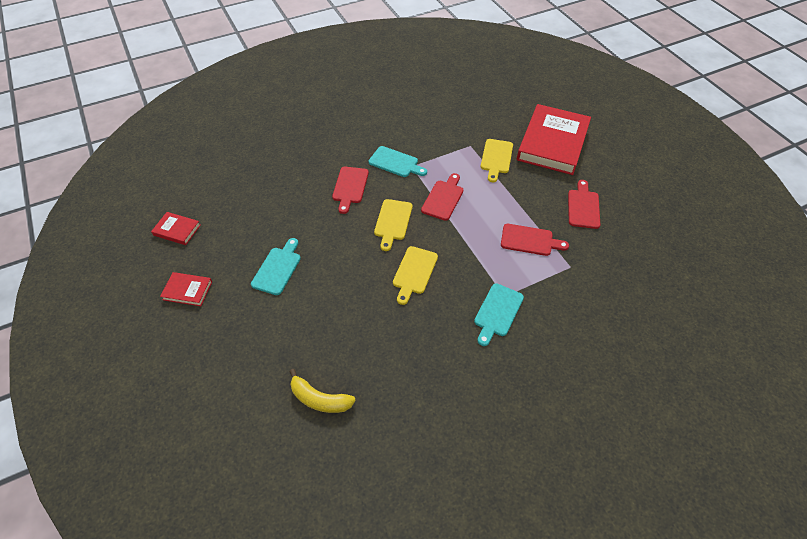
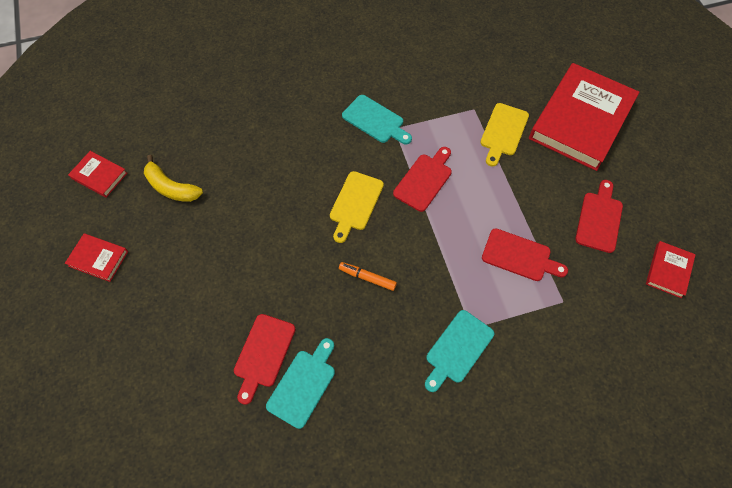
camera: 10 degrees right, 10 degrees up
(278, 268) = (206, 246): turquoise cutting board -> turquoise cutting board (303, 385)
(319, 399) = (223, 427): yellow banana -> yellow banana (171, 187)
(350, 187) = (313, 147): red cutting board -> red cutting board (263, 354)
(414, 272) = (367, 278): yellow cutting board -> orange marker
(643, 234) = (668, 270): none -> red book

